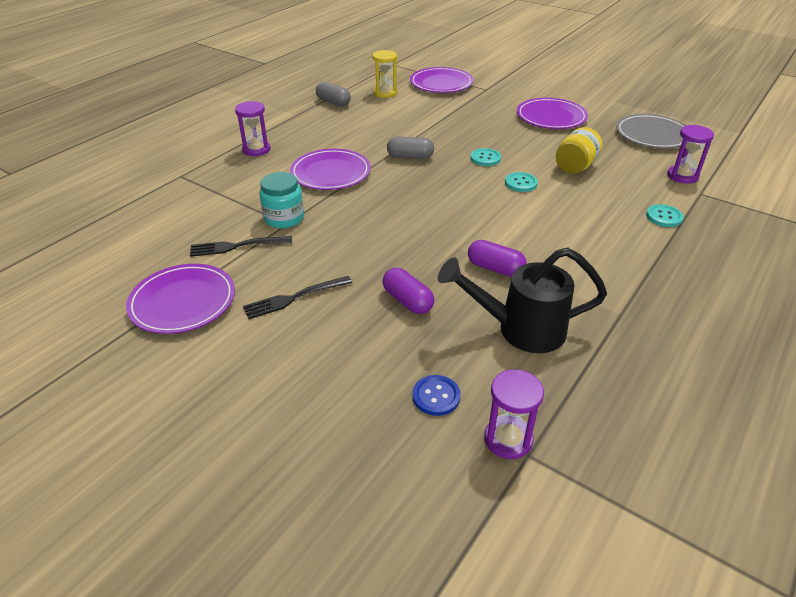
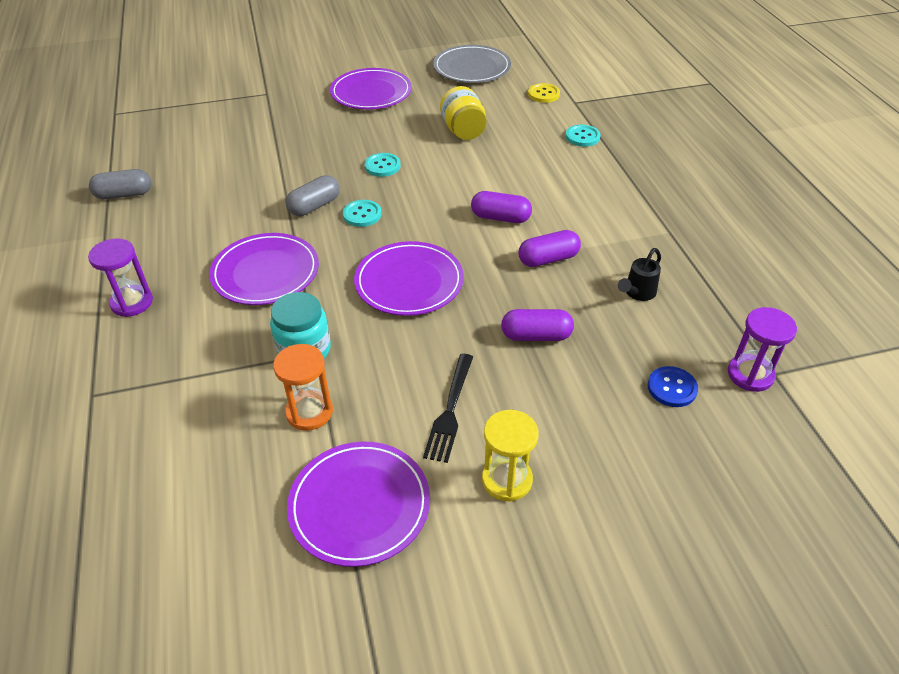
camera: 50 degrees left, 5 degrees up
(237, 246) = (309, 412): black fork -> orange hourglass
(385, 93) = (166, 152): yellow hourglass -> yellow hourglass (507, 480)
(441, 83) = (210, 110): purple plate -> purple plate (409, 282)
(507, 227) = (500, 218): none -> purple capsule
(520, 329) = (637, 293): black watering can -> black watering can, size x0.48
(521, 183) = (448, 172): turquoise button -> turquoise button (362, 214)
(682, 176) = (543, 94): purple hourglass -> yellow button

